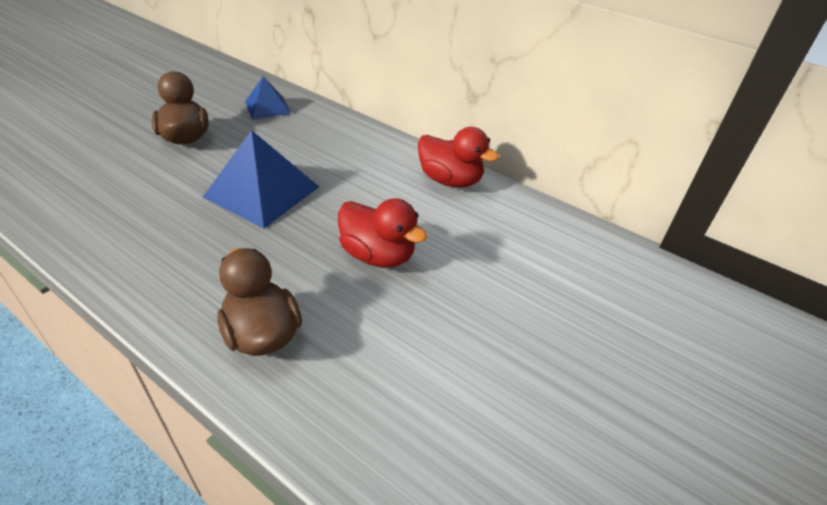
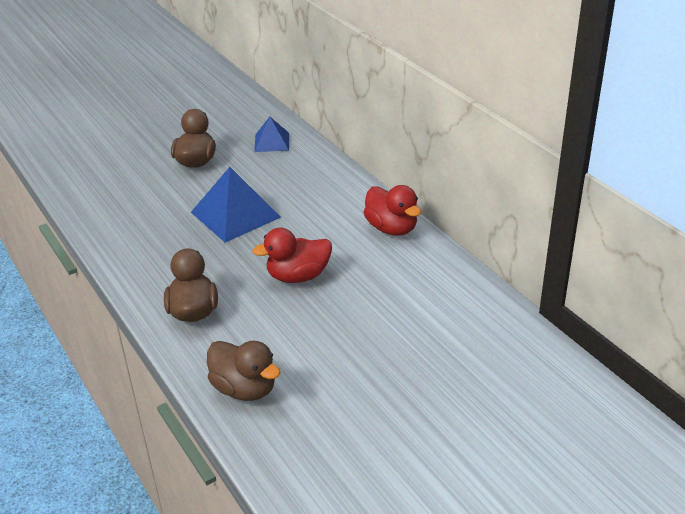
camera: 25 degrees right, 5 degrees down
(378, 255) = (298, 276): red duck -> red duck turned 105 degrees clockwise
(393, 443) = (244, 389): none -> brown duck

